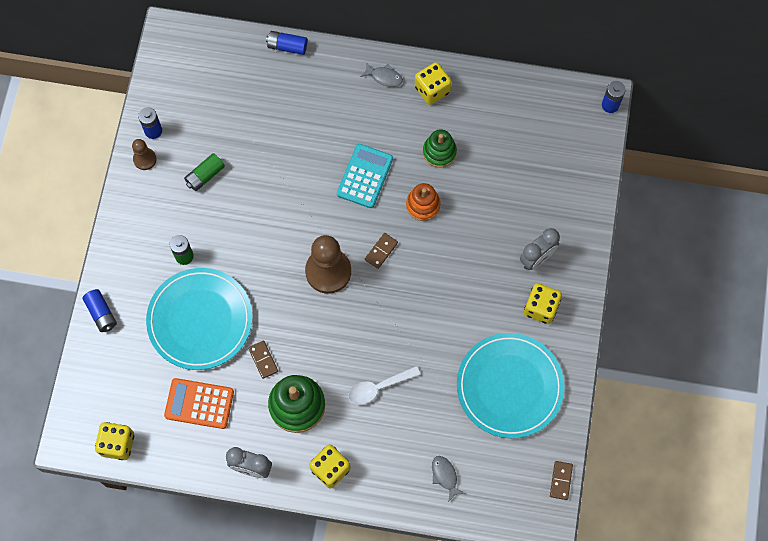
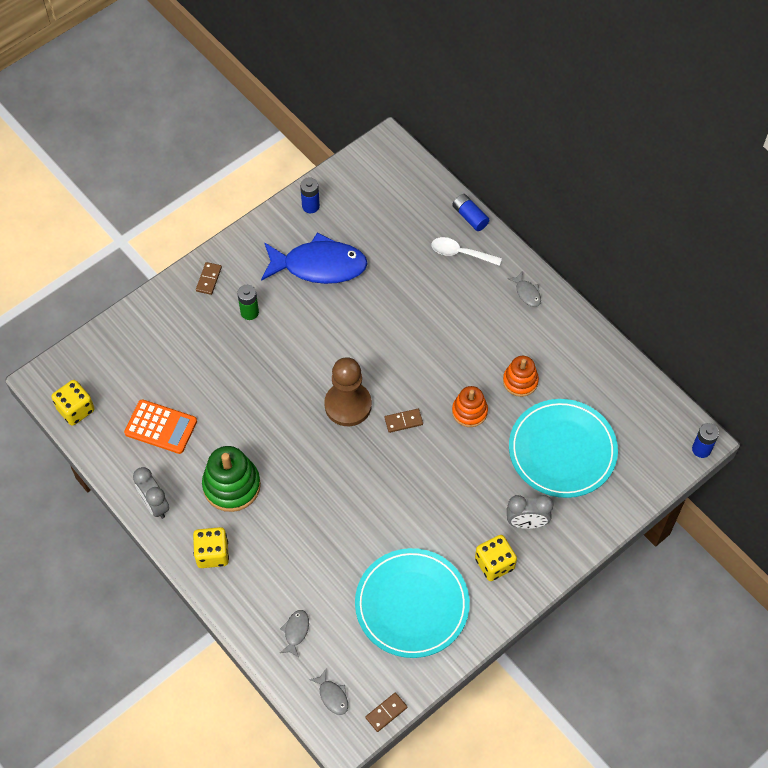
camera: 40 degrees right, 10 degrees down
(101, 313) = (151, 308): blue battery -> none
(145, 159) = (285, 222): brown pawn -> none
(199, 403) = (161, 427): orange calculator -> orange calculator turned 150 degrees clockwise
(200, 320) = (218, 367): turquoise plate -> turquoise plate (562, 450)
(205, 175) = (319, 266): green battery -> blue fish
(263, 360) = (237, 432): brown domino -> brown domino (208, 279)
(365, 176) = (442, 356): turquoise calculator -> none
(378, 387) = (306, 522): white spoon -> white spoon (460, 253)
(432, 90) = (558, 330): yellow dice -> none
(439, 152) = (520, 381): green stacking toy -> orange stacking toy
(513, 501) = (332, 696): none -> grey fish

